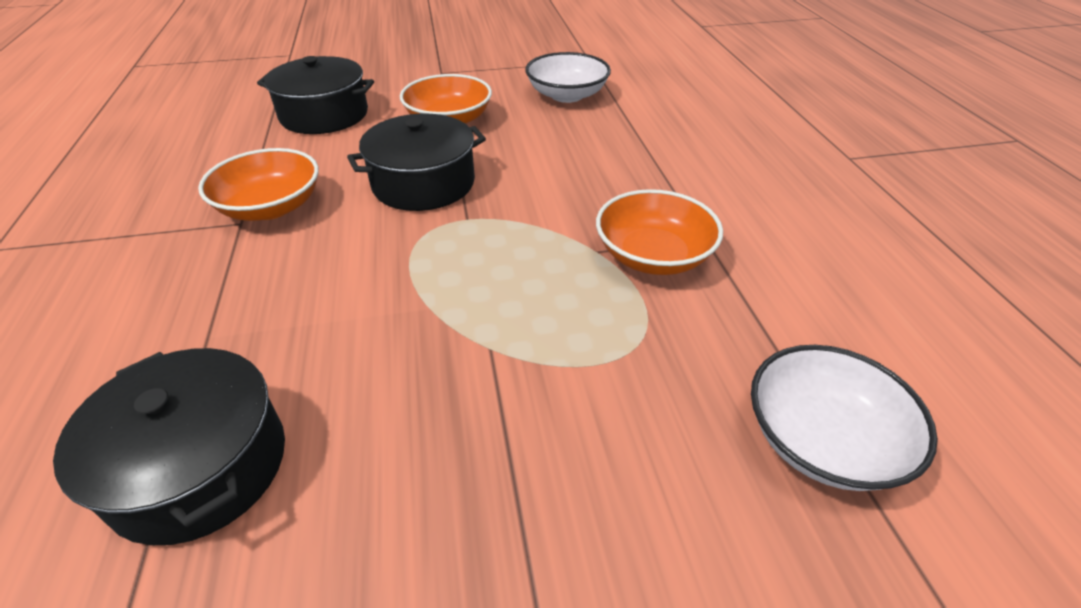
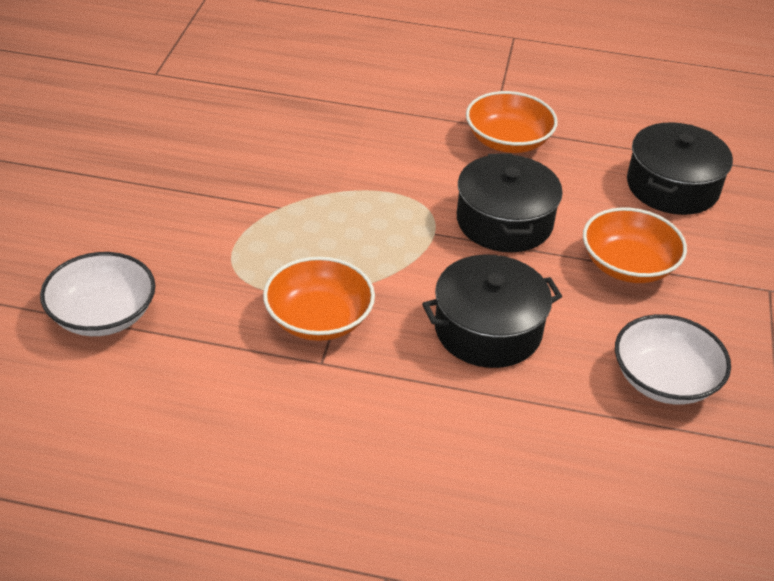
camera: 110 degrees right, 0 degrees up
(199, 466) = (271, 100): black pot -> black pot (488, 330)

